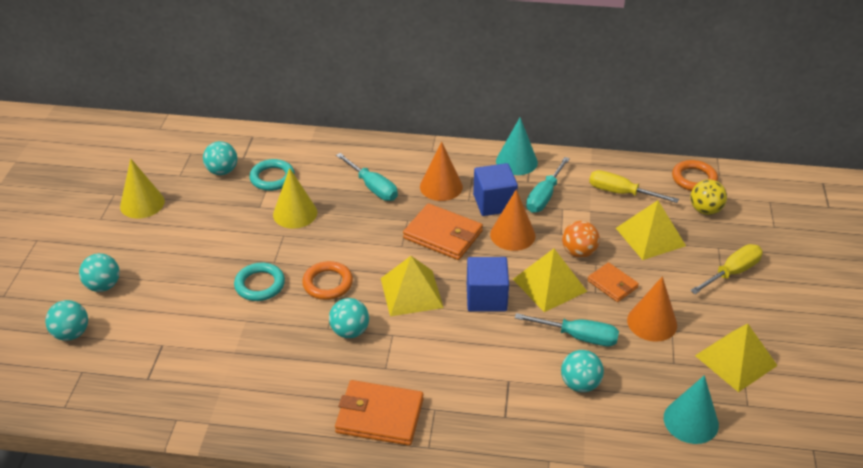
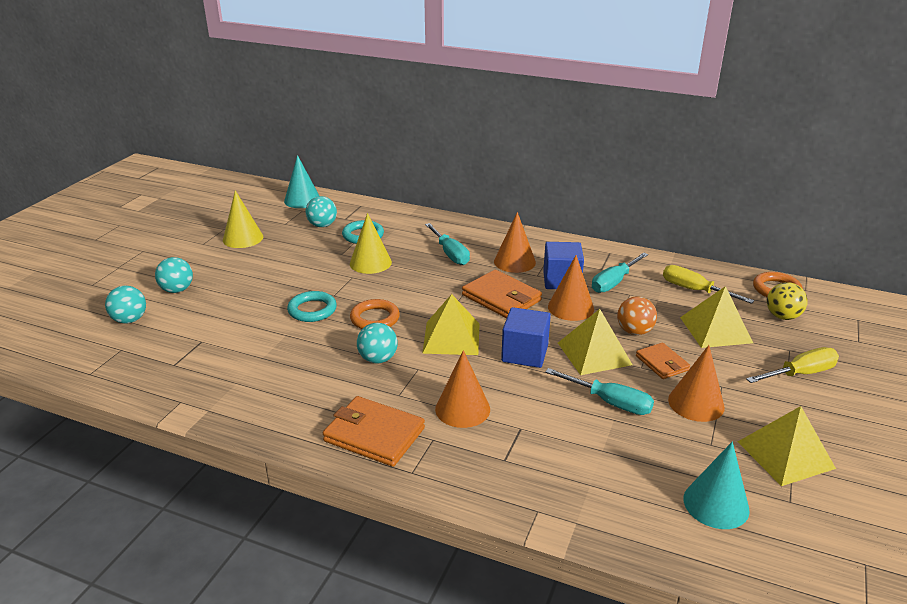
camera: 15 degrees right, 10 degrees down
(450, 371) = (462, 409): none -> orange cone
(516, 161) = (595, 253): turquoise cone -> turquoise cone (302, 200)
(580, 384) = (597, 445): turquoise ball -> none

